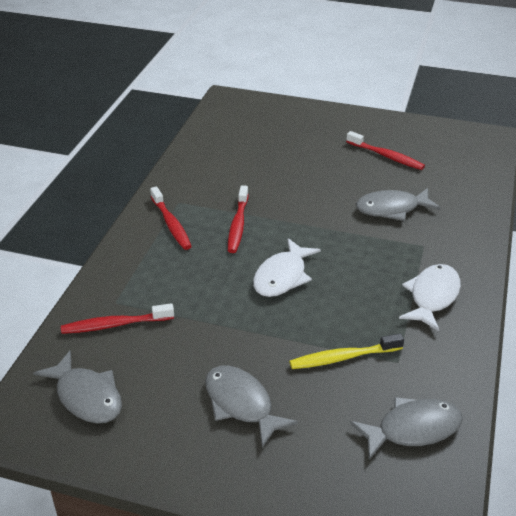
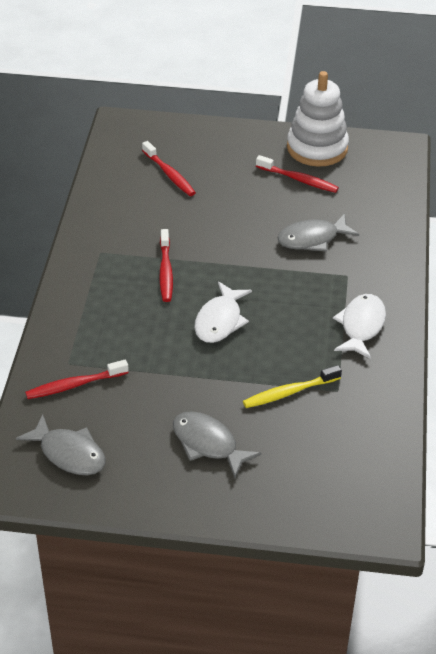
camera: 10 degrees left, 5 degrees up
(171, 224) = (99, 277): red toothbrush -> red toothbrush (169, 174)
(408, 132) = (317, 148): none -> white stacking toy
(412, 429) = (358, 448): grey fish -> none

